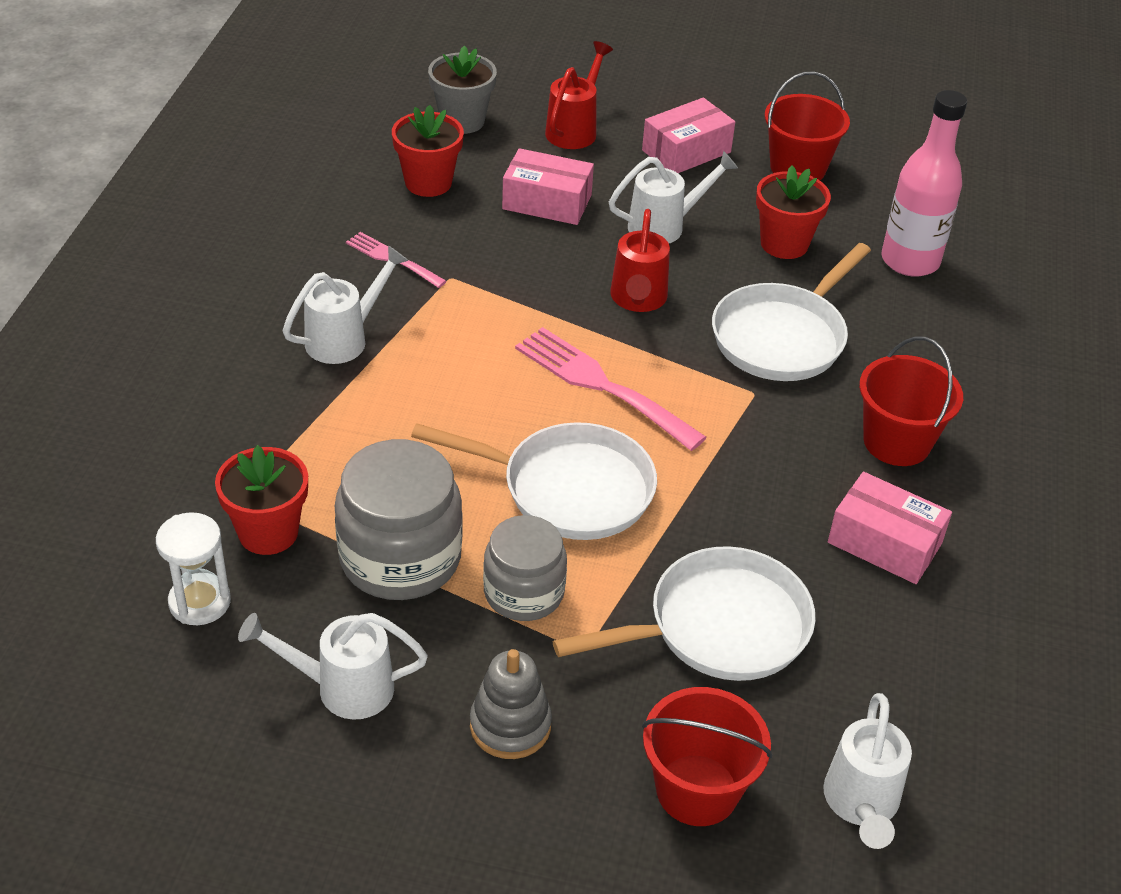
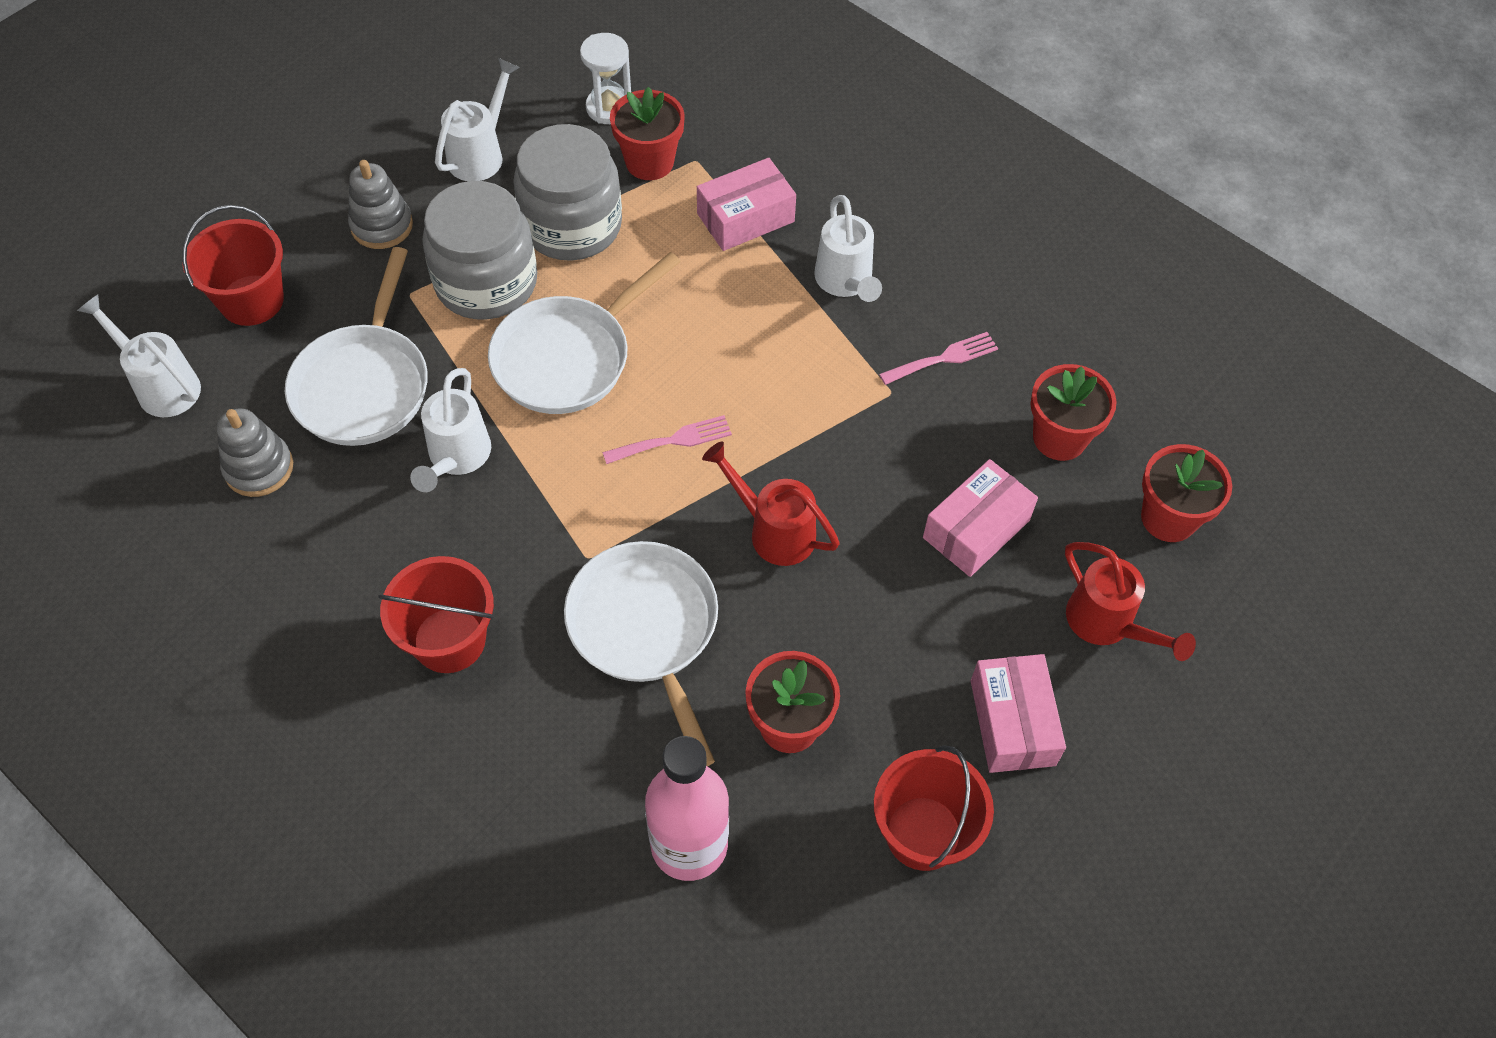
camera: 120 degrees right, 15 degrees up
(462, 121) = (1168, 518): grey flower pot -> red flower pot
(524, 592) = (486, 282): grey jar -> grey jar, size x1.53
(601, 385) = (673, 440): pink fork -> pink fork, size x0.57
(664, 226) = (880, 620): white watering can -> white watering can (456, 458)
(872, 658) = (259, 468): none -> grey stacking toy
(884, 543) = (351, 551): pink box -> pink box (745, 218)

